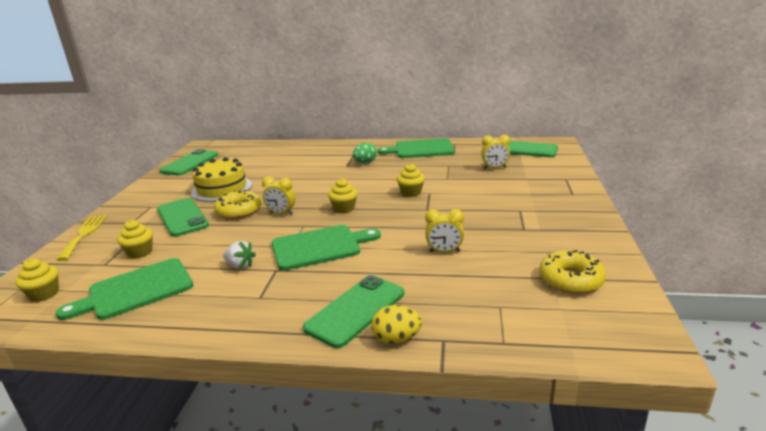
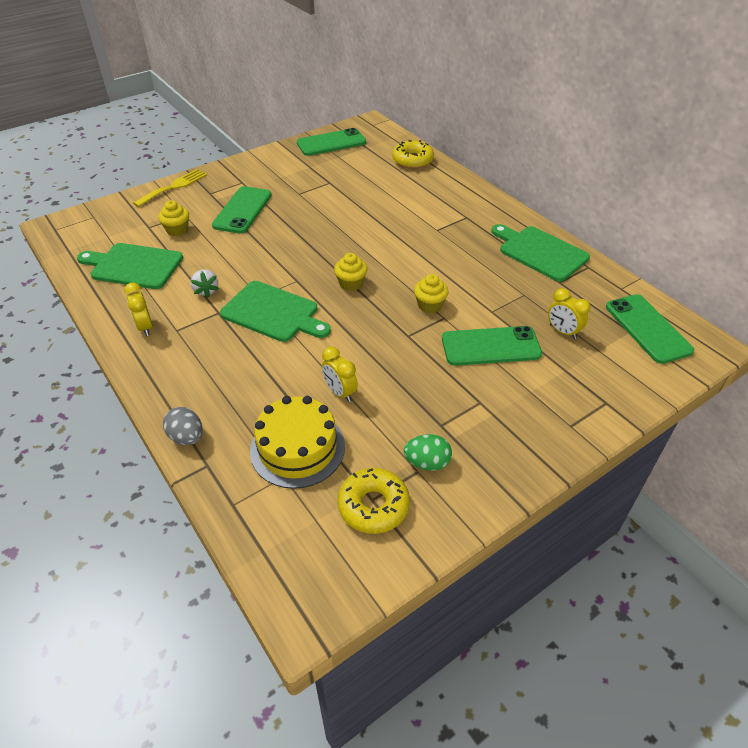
camera: 45 degrees right, 20 degrees up
(44, 294) = (96, 232): yellow cupcake -> none
(222, 189) = (308, 193): yellow cake -> yellow cake (297, 448)
(239, 211) = (282, 230): yellow donut -> yellow donut (412, 160)
(281, 213) = (303, 255): yellow clock -> yellow clock (145, 327)
(355, 310) = (203, 392): green phone -> green phone (490, 346)
(365, 162) = (458, 236): green egg -> green egg (427, 463)
(396, 339) = (187, 437): yellow egg -> grey egg

